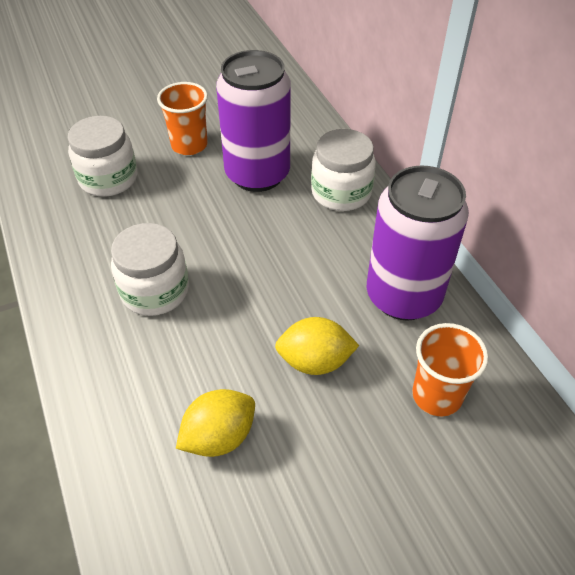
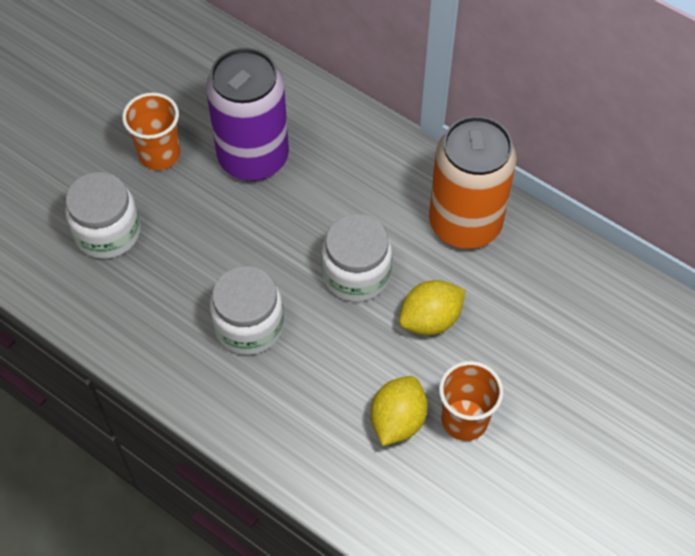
camera: 30 degrees left, 10 degrees up
(341, 192) = (346, 141): white jar -> white jar (356, 274)
(403, 296) = (465, 223): purple can -> orange can
(437, 395) = (540, 299): orange cup -> orange cup (464, 420)

